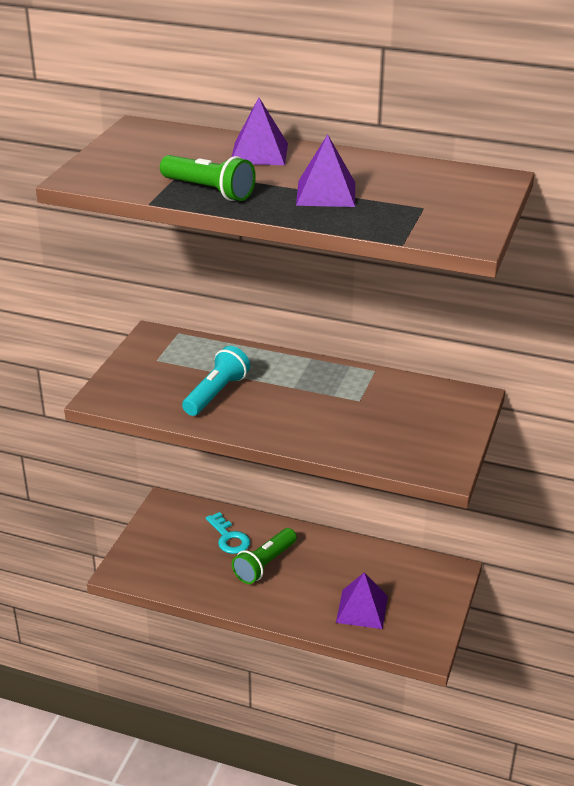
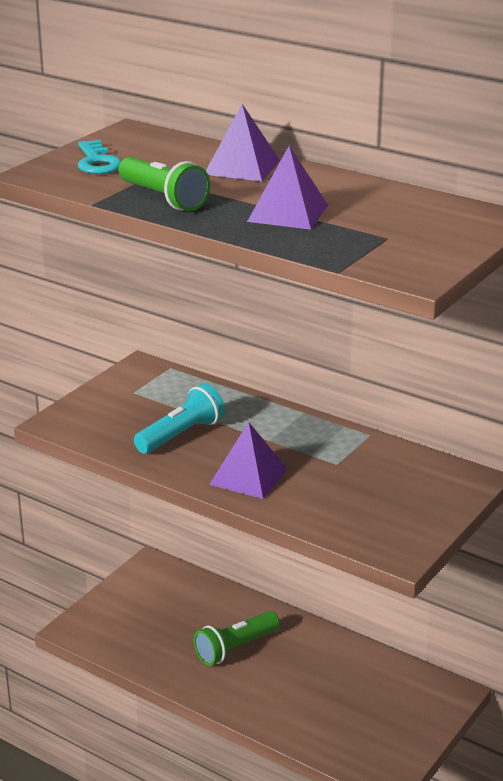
camera: 15 degrees right, 5 degrees down
(229, 538) = (207, 613): turquoise key -> turquoise key (97, 162)
(362, 609) = (327, 715): purple pyramid -> purple pyramid (248, 476)

